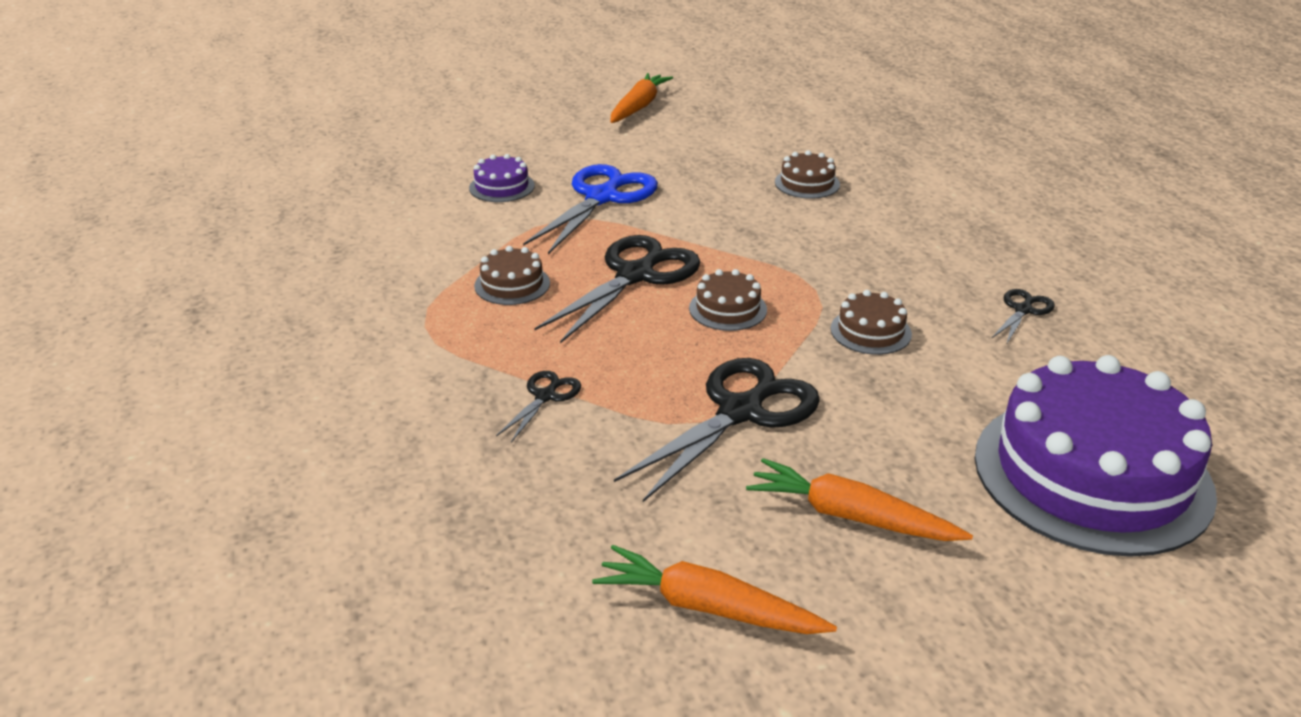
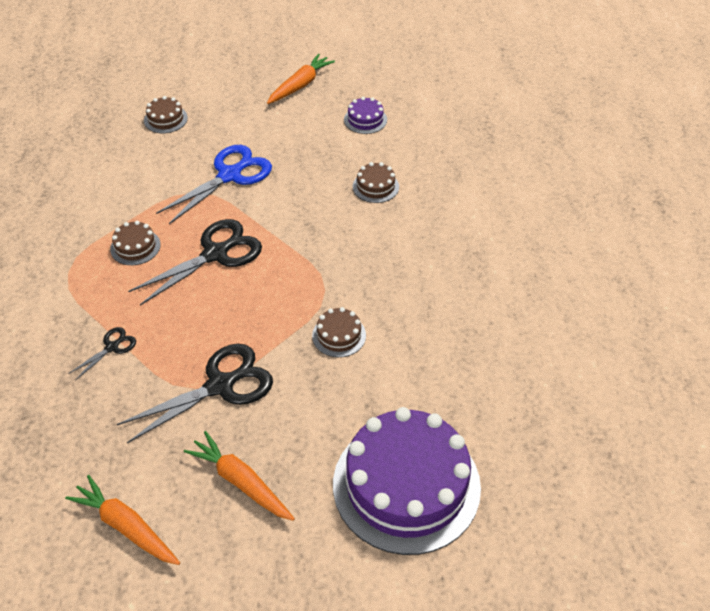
camera: 15 degrees right, 15 degrees up
(501, 187) = (170, 153): purple cake -> purple cake (365, 120)
(728, 309) = (258, 296): brown cake -> brown cake (165, 119)
(1023, 310) = (452, 337): black scissors -> none

